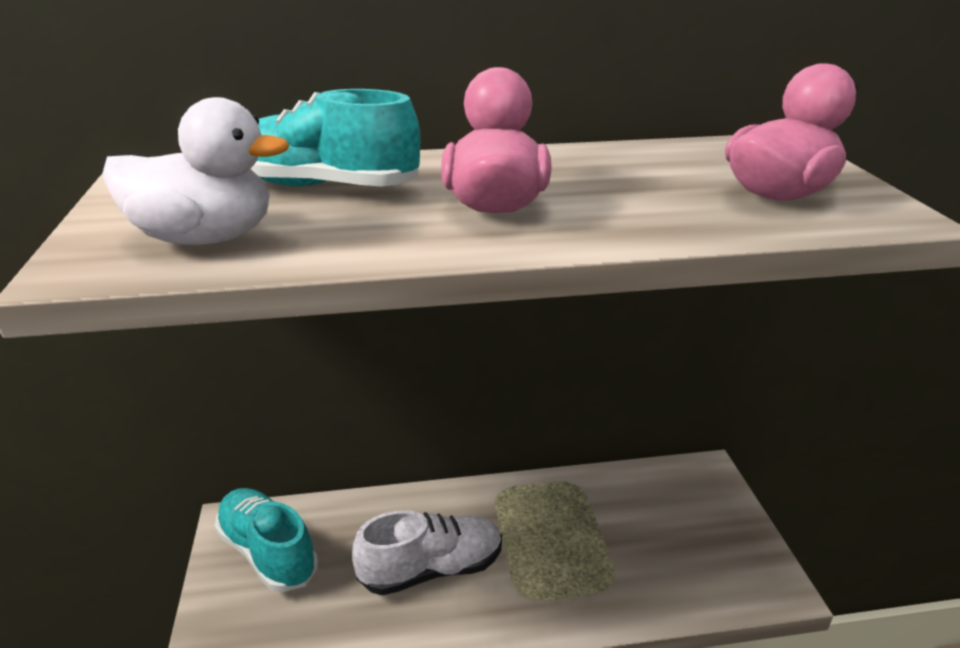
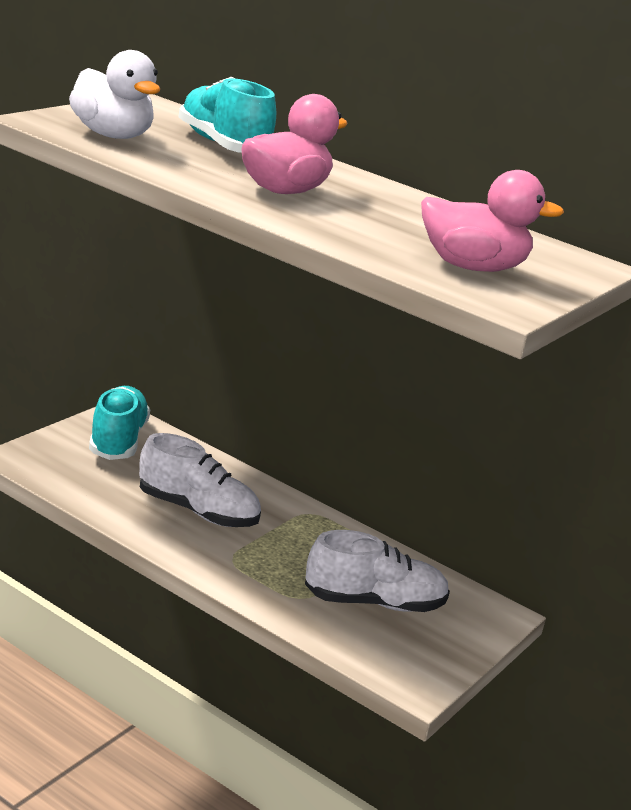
camera: 40 degrees right, 5 degrees down
(650, 537) = (374, 602): none -> white shoe

